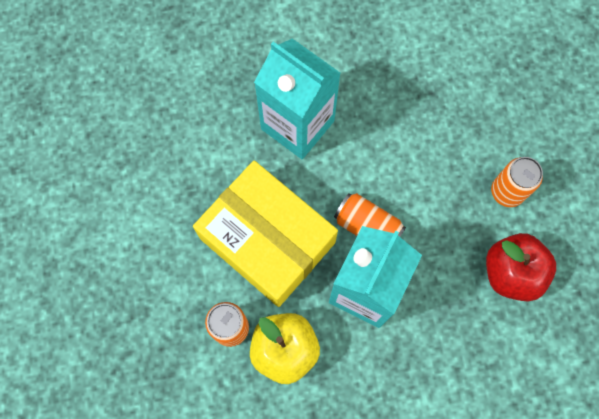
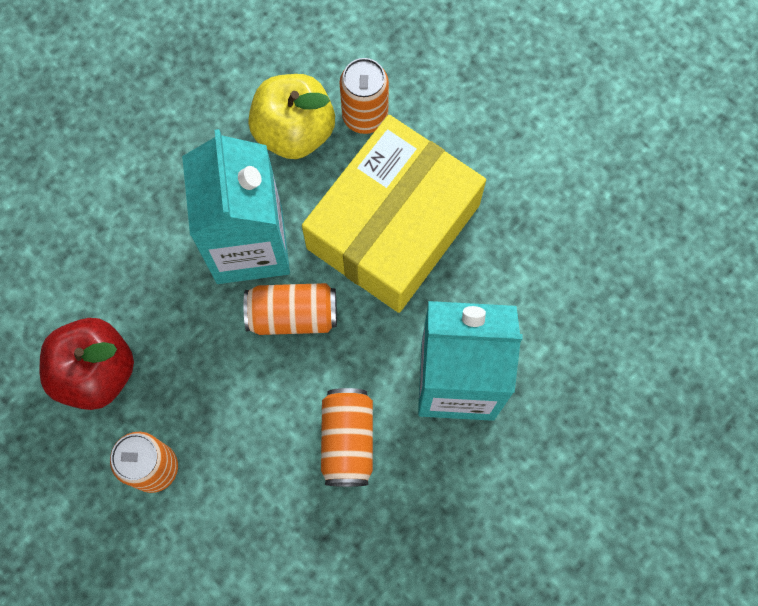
camera: 145 degrees right, 0 degrees up
(267, 240) = (393, 226): yellow box -> yellow box turned 60 degrees counterclockwise
(384, 134) = (347, 441): none -> orange can

